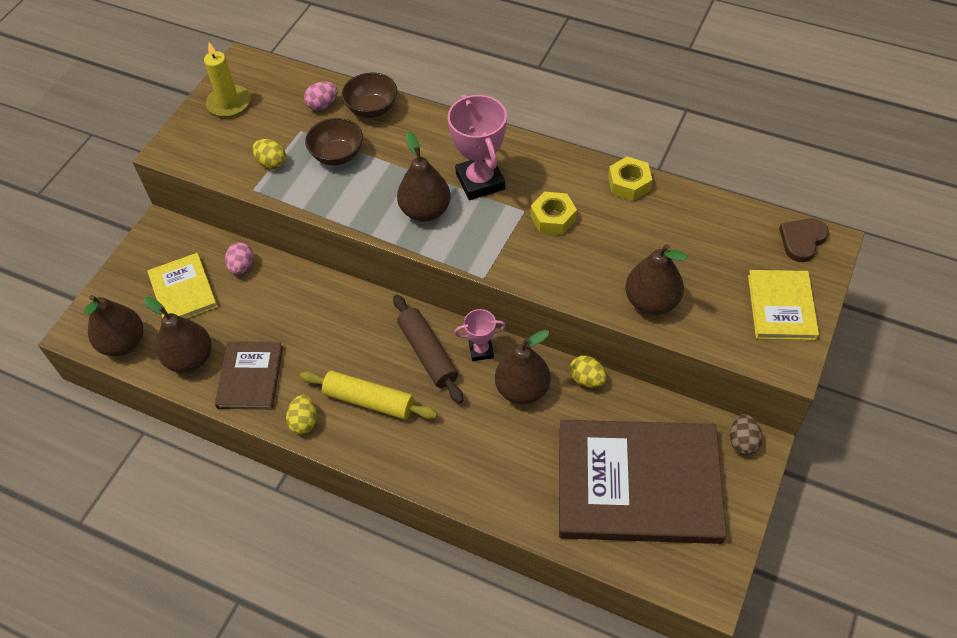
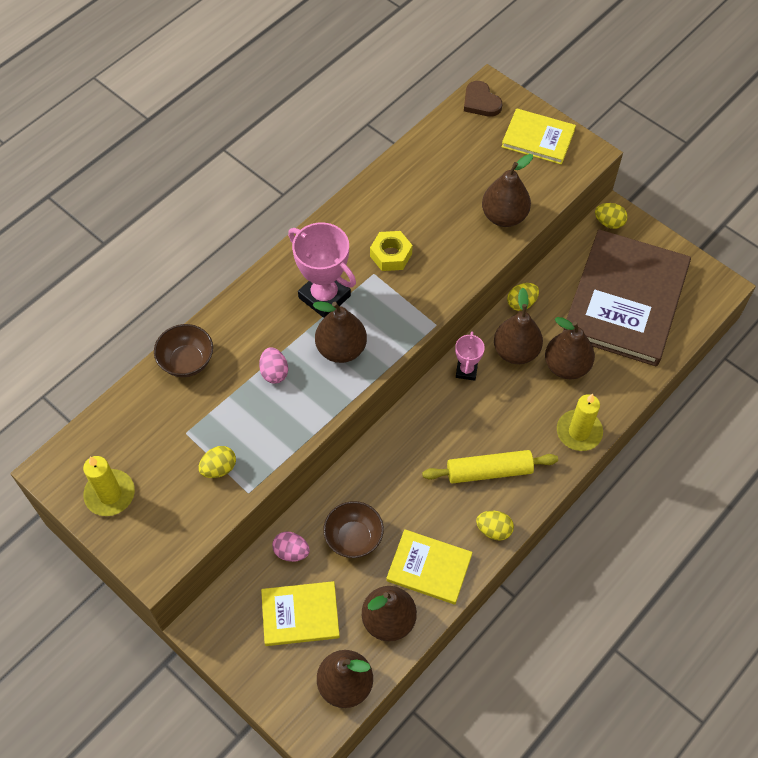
camera: 75 degrees left, 5 degrees up
(250, 377) = (429, 568): brown book -> yellow book
(323, 105) = (159, 404): pink egg -> pink egg (274, 372)
(337, 155) = (236, 406): brown bowl -> brown bowl (354, 538)
(369, 401) = (489, 471): yellow rolling pin -> yellow rolling pin turned 45 degrees clockwise
(428, 353) = (455, 412): brown rolling pin -> none
(443, 474) = (579, 432): none -> yellow candle
(480, 181) = (324, 297): pink trophy -> pink trophy turned 45 degrees clockwise
(523, 443) = (566, 366): none -> brown pear
(629, 184) = (375, 190): yellow nut -> none
(742, 442) = (609, 222): brown egg -> yellow egg

